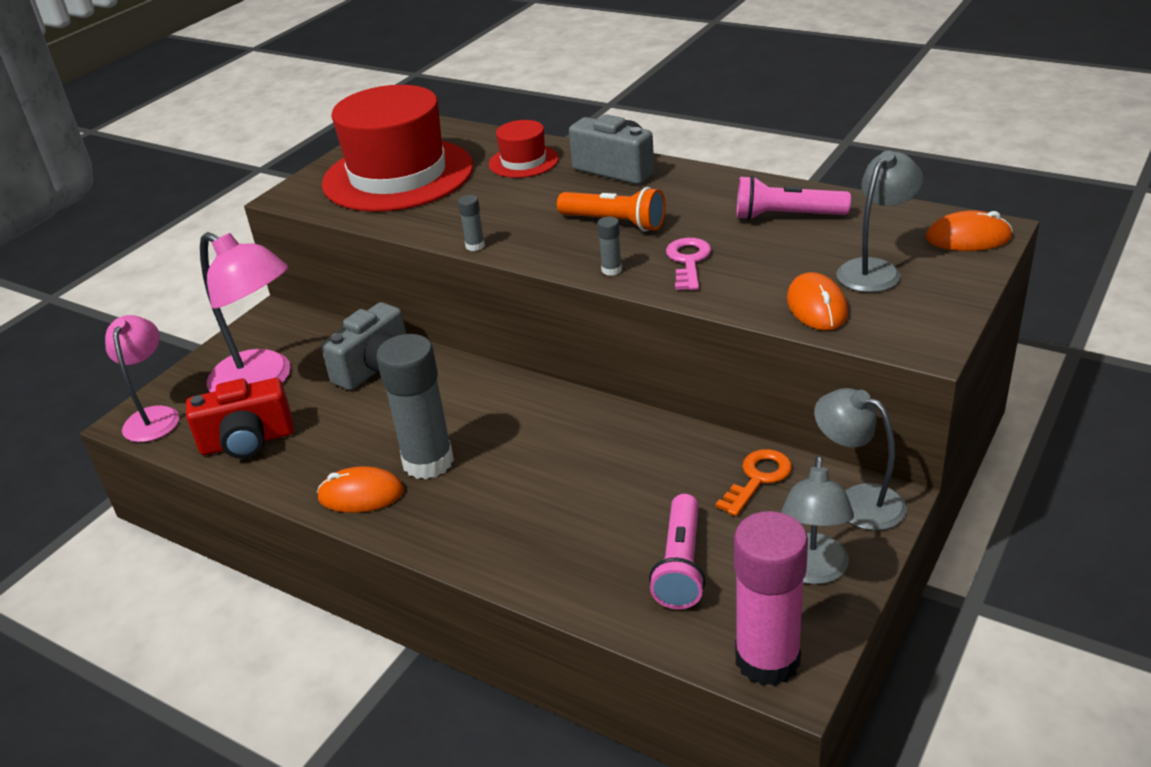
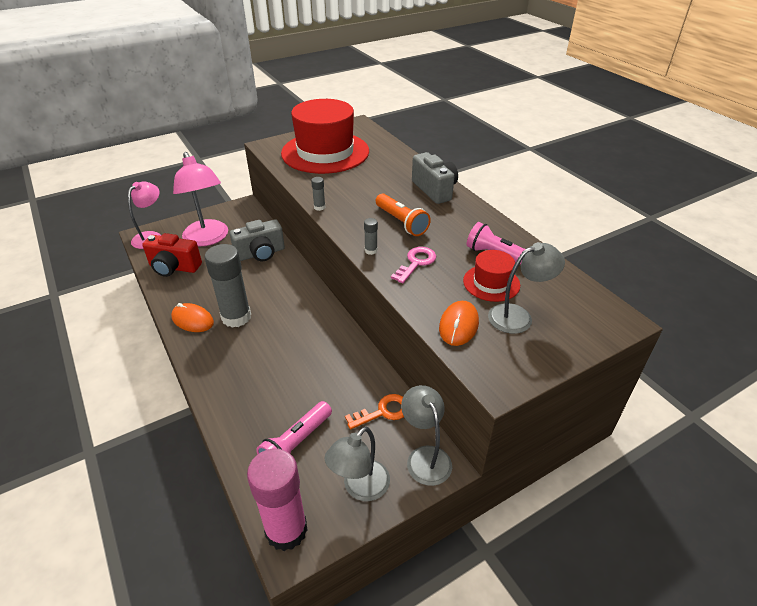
camera: 25 degrees right, 5 degrees up
(523, 161) = (392, 167): red hat -> red hat (491, 283)
(968, 238) = (600, 320): orange mouse -> none

